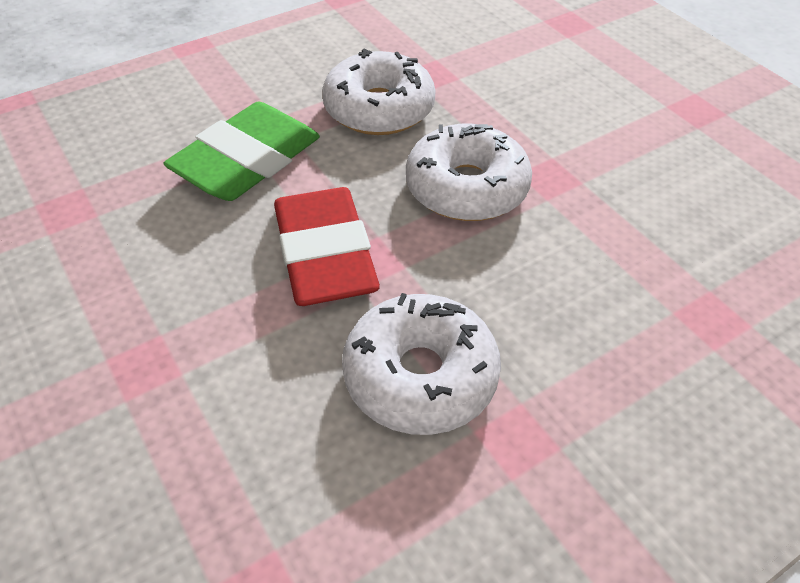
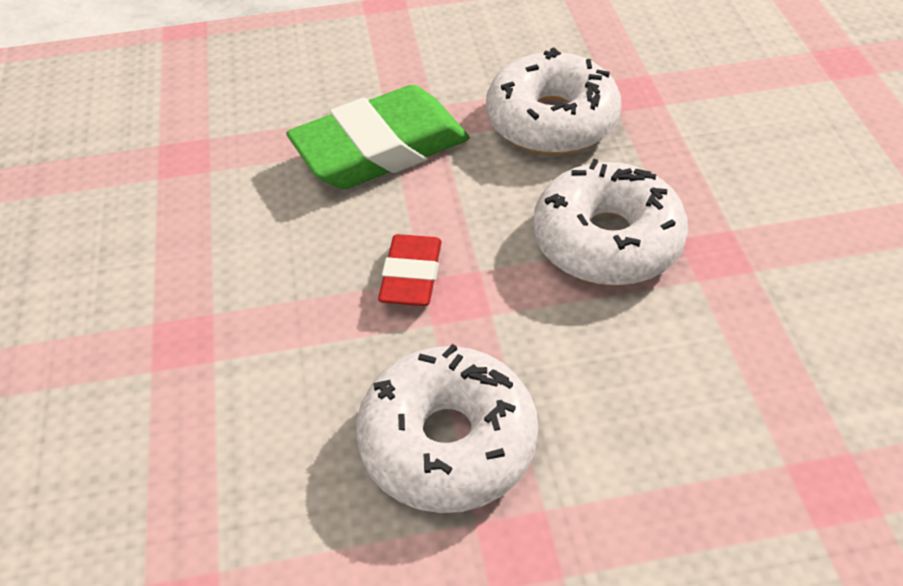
camera: 25 degrees right, 0 degrees up
(324, 255) = (411, 276): red eraser -> red eraser, size x0.54

